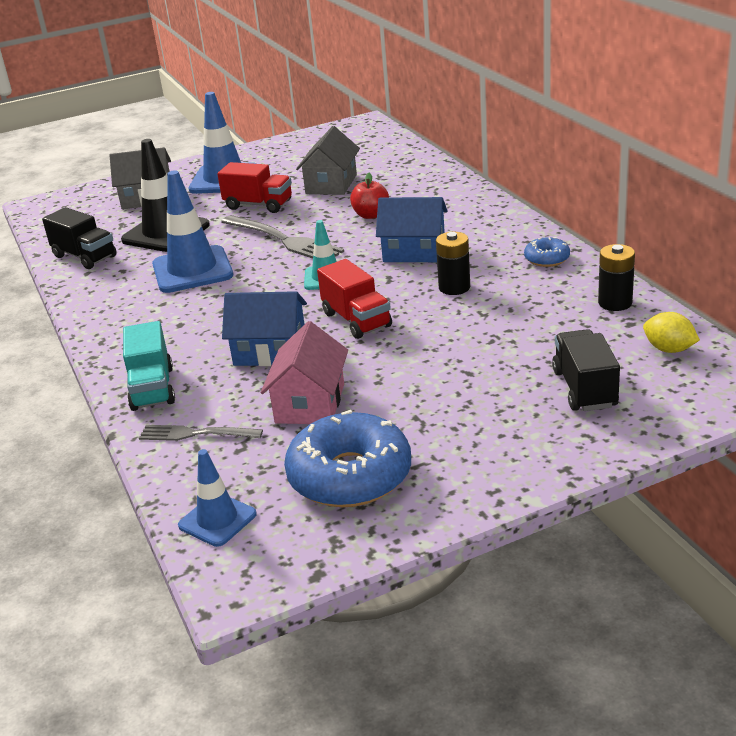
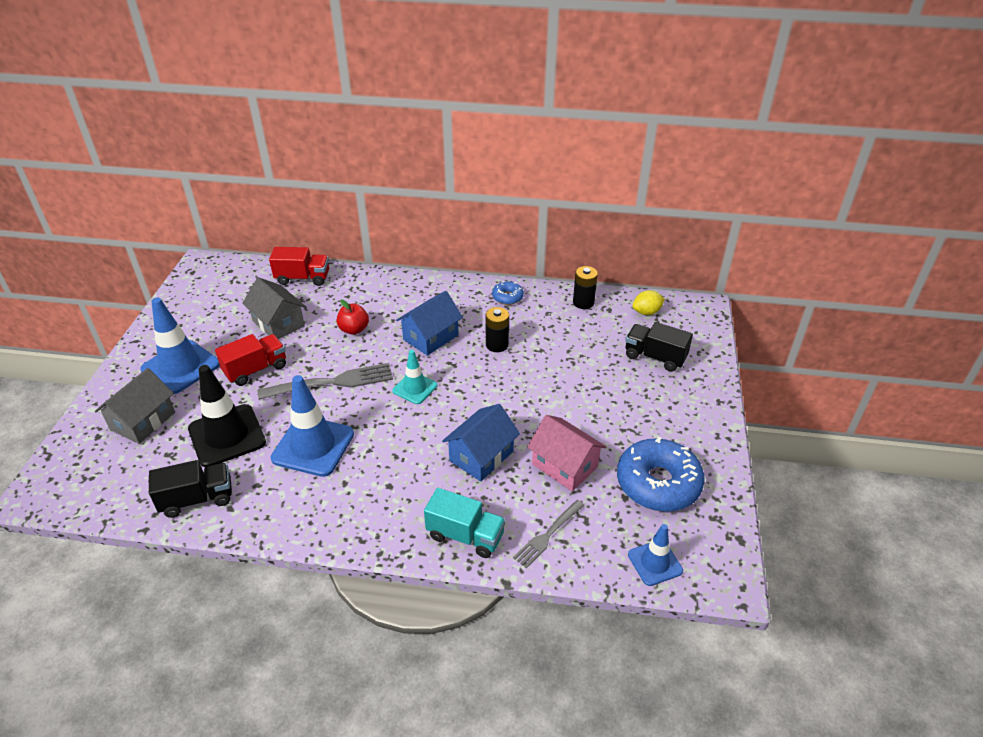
camera: 60 degrees left, 10 degrees up
(356, 320) = (487, 401): red truck -> red truck (303, 278)

